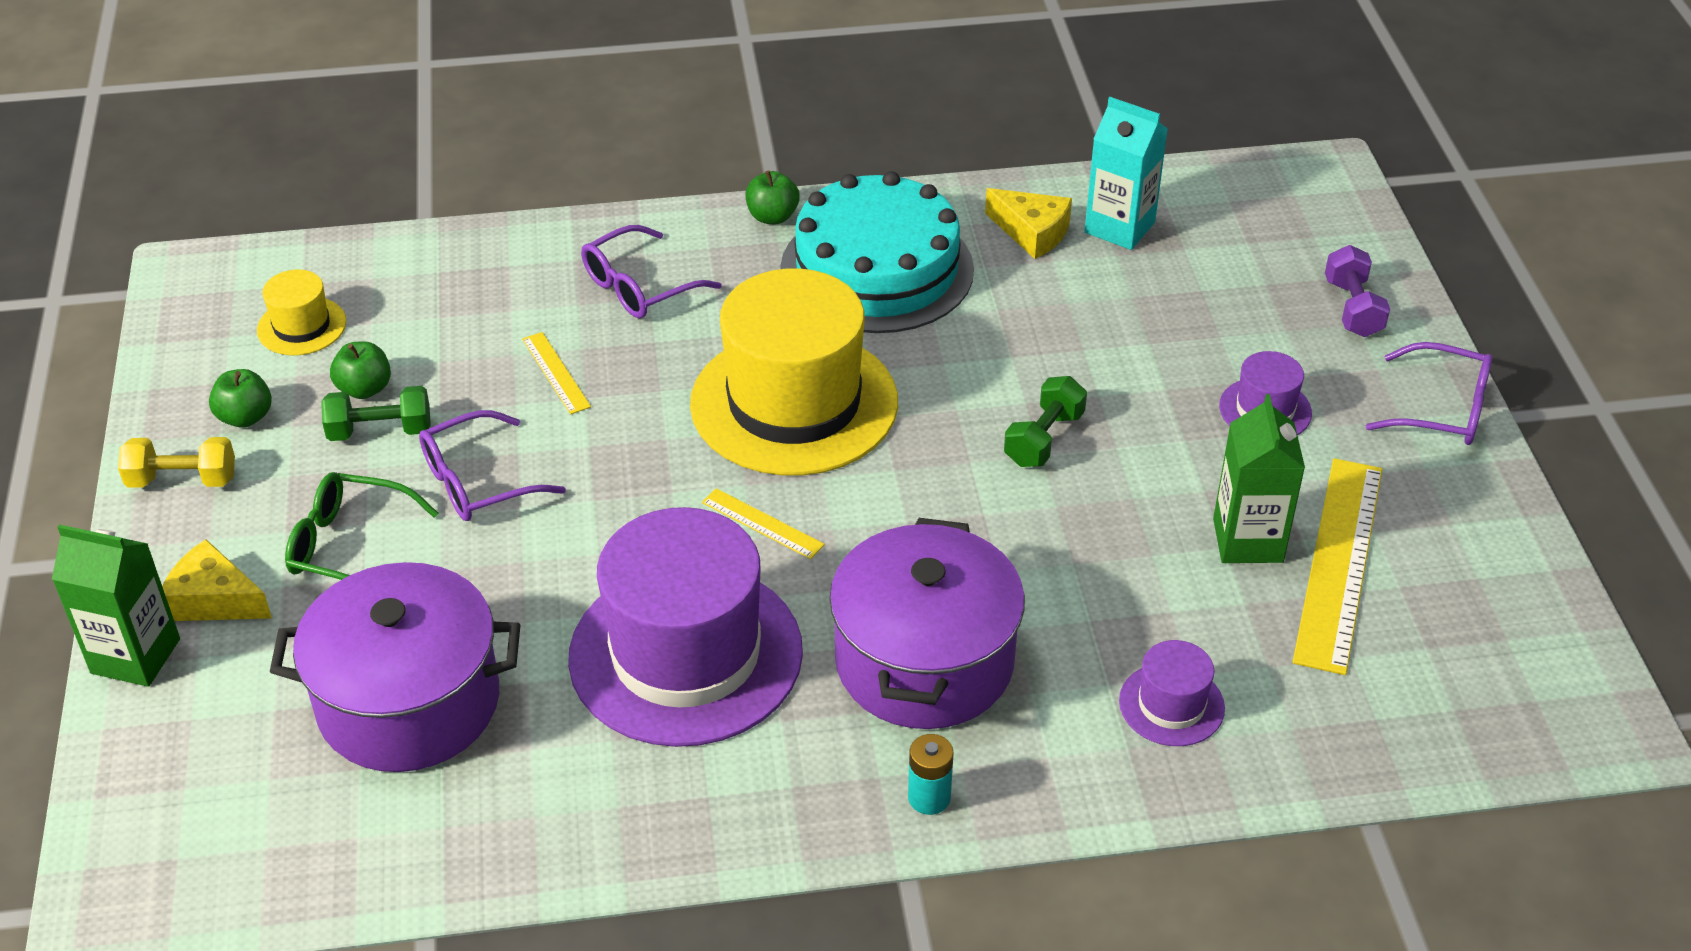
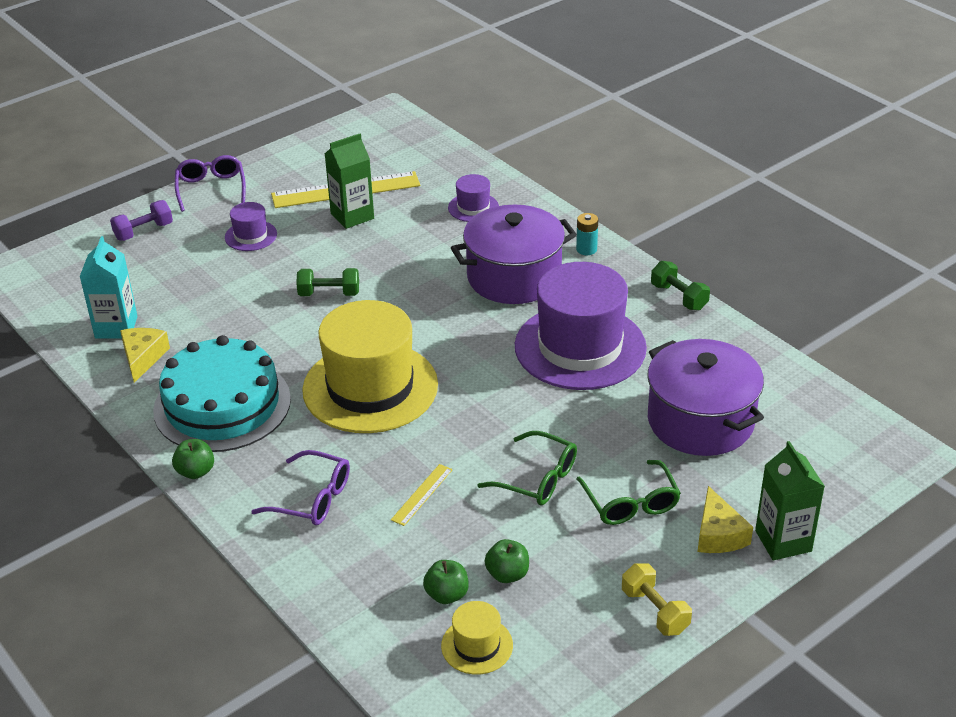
camera: 120 degrees left, 5 degrees down
(245, 417) = (580, 617): green apple -> green apple (447, 595)
(380, 431) = (536, 544): green dumbbell -> green dumbbell (679, 297)
(477, 482) = (538, 479): purple glasses -> green glasses
(762, 523) = (472, 360): yellow ruler -> none

